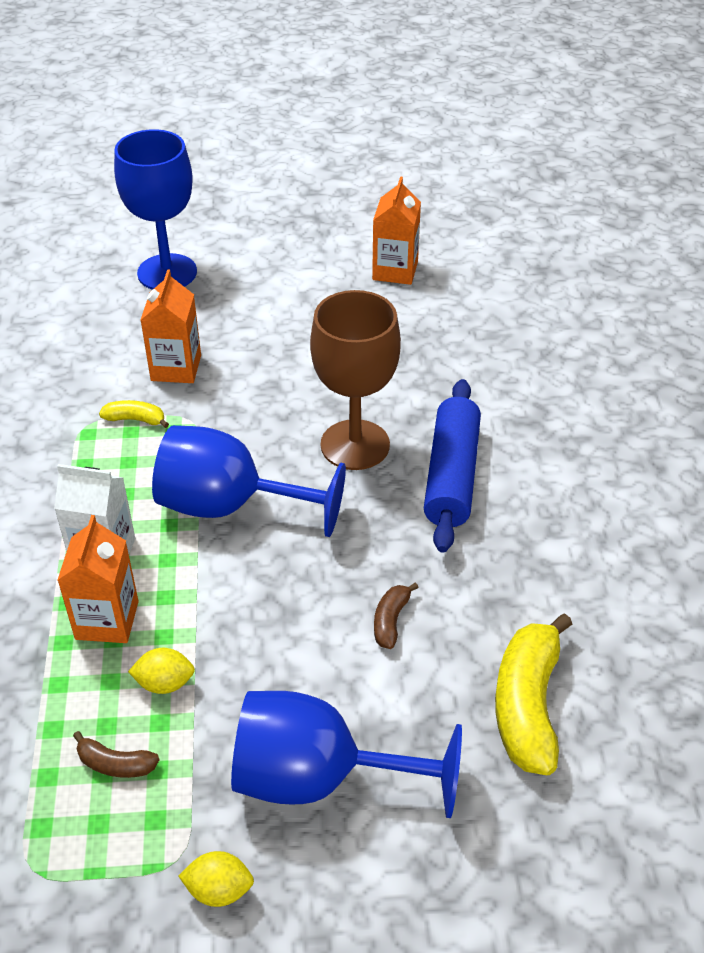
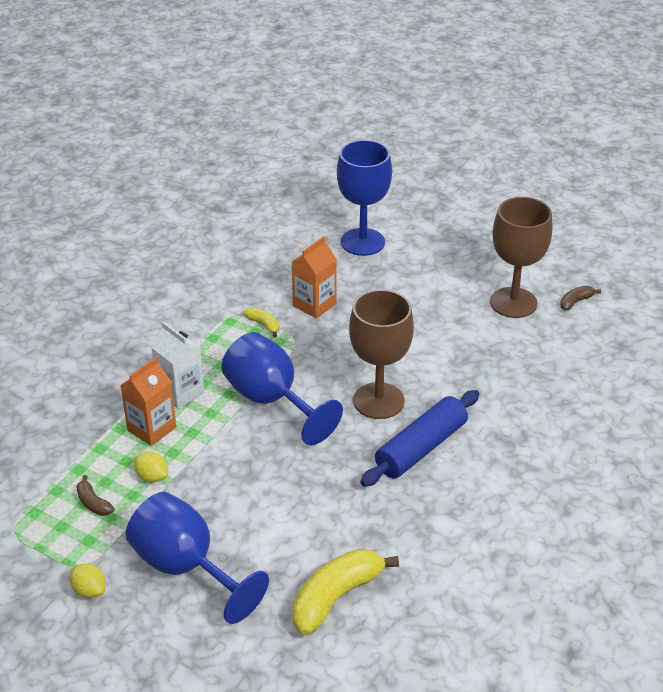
camera: 35 degrees right, 5 degrees down
(391, 621) = (302, 510): brown banana -> brown banana (576, 302)
(395, 271) = (513, 303): orange carton -> brown goblet

